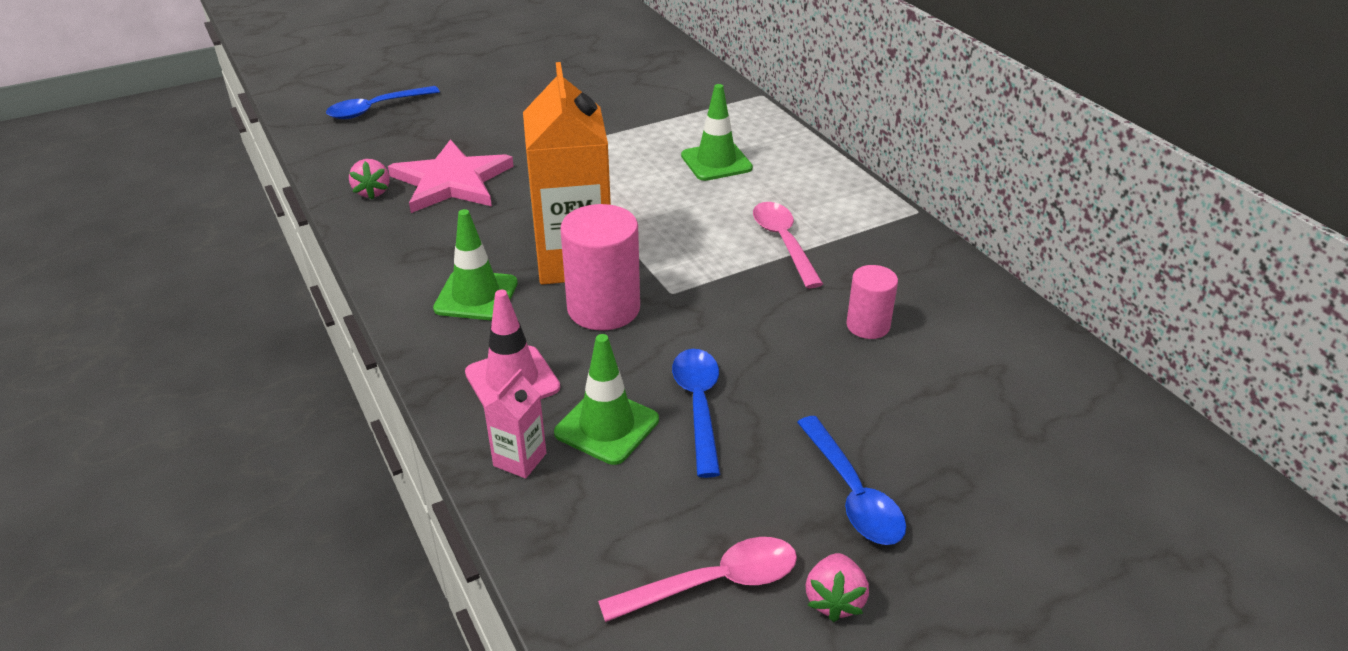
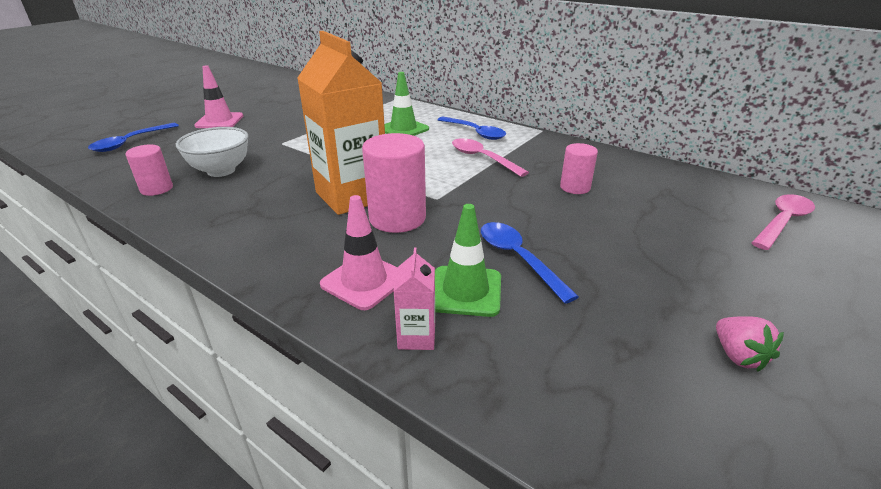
camera: 25 degrees left, 5 degrees down
(372, 192) = (156, 189): pink strawberry -> pink cylinder
(451, 181) = (221, 171): pink star -> white bowl
(476, 296) = (291, 233): green traffic cone -> none
(492, 93) = (219, 121): none -> pink traffic cone
(713, 583) = (649, 377): pink spoon -> pink spoon (782, 222)
(852, 493) = (669, 281): blue spoon -> blue spoon (475, 132)

